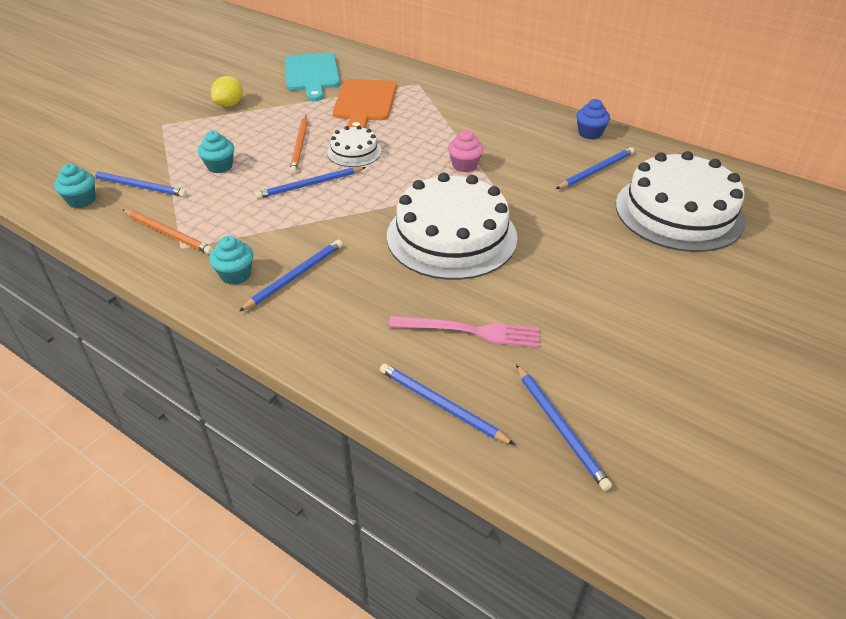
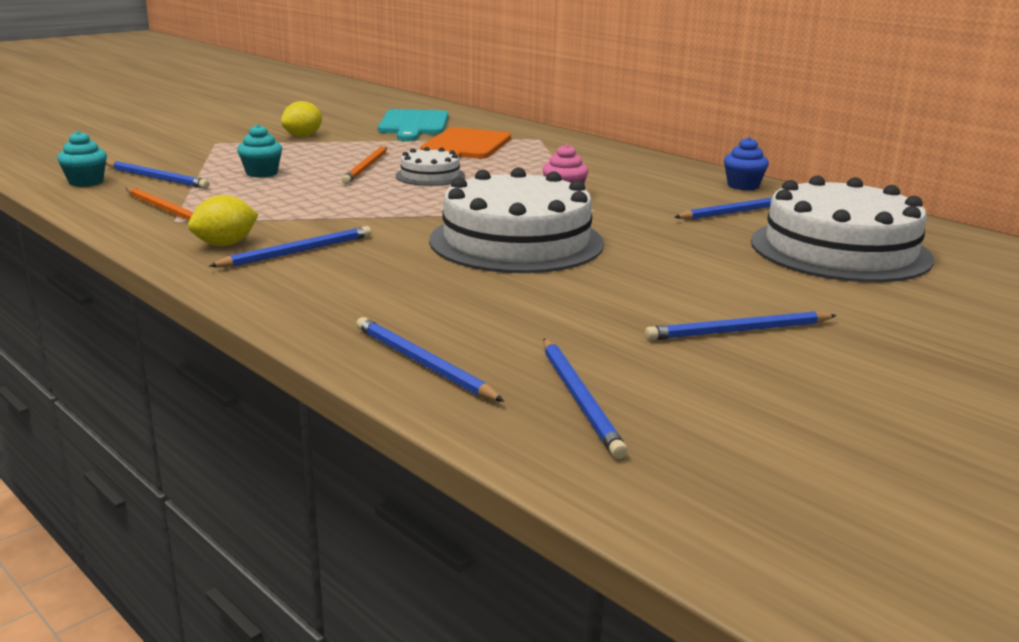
camera: 10 degrees right, 20 degrees down
(235, 275) = (225, 244): turquoise cupcake -> yellow lemon
(309, 185) = (360, 193): blue pencil -> blue pencil (738, 331)
(470, 331) = (498, 311): pink fork -> none

